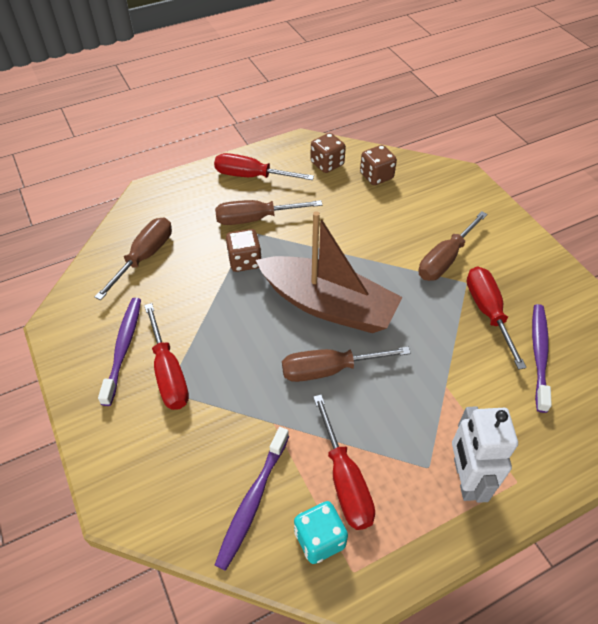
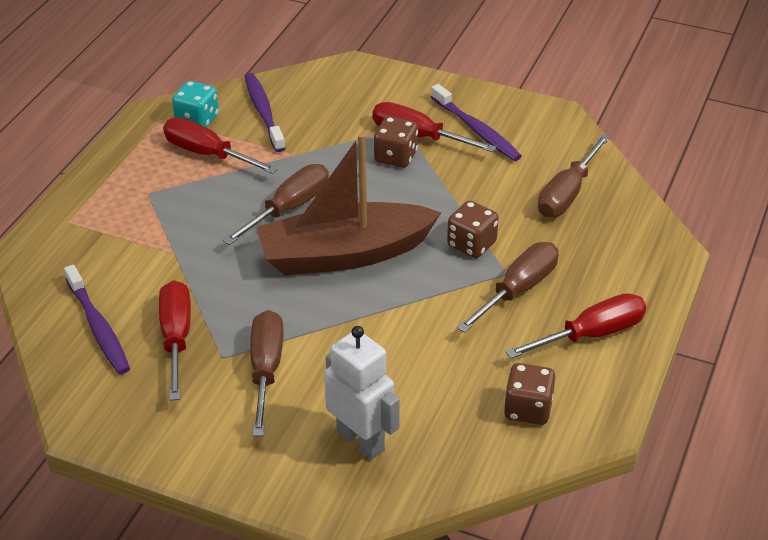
camera: 140 degrees right, 10 degrees down
(144, 257) = (567, 193): brown screwdriver -> brown screwdriver turned 45 degrees clockwise
(376, 176) = (448, 431): brown dice -> brown dice (396, 157)
(465, 479) = (112, 202): white robot -> white robot (361, 440)
(488, 312) = (176, 339): red screwdriver -> red screwdriver turned 135 degrees counterclockwise

